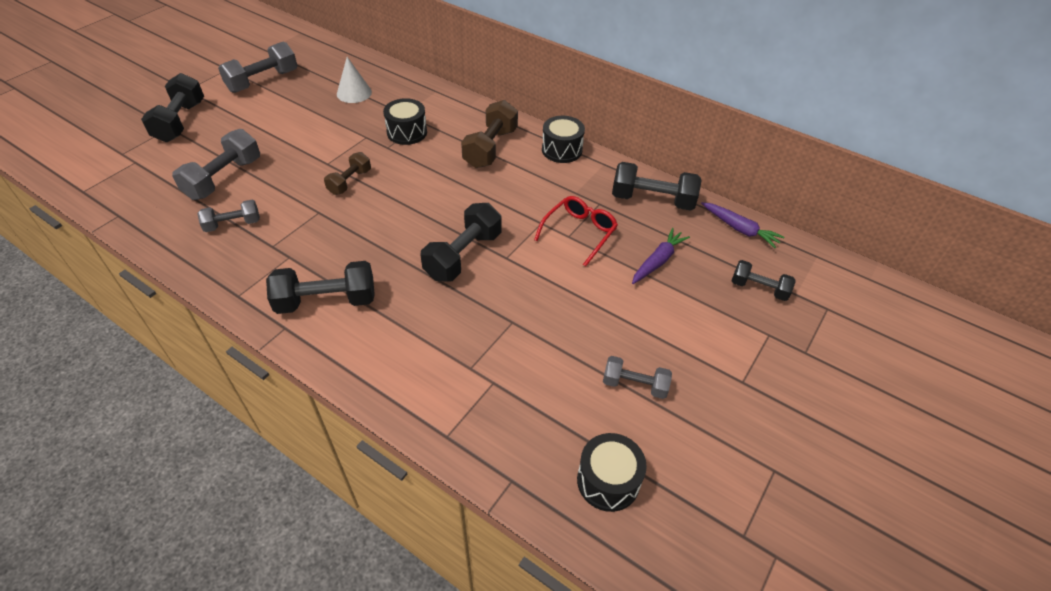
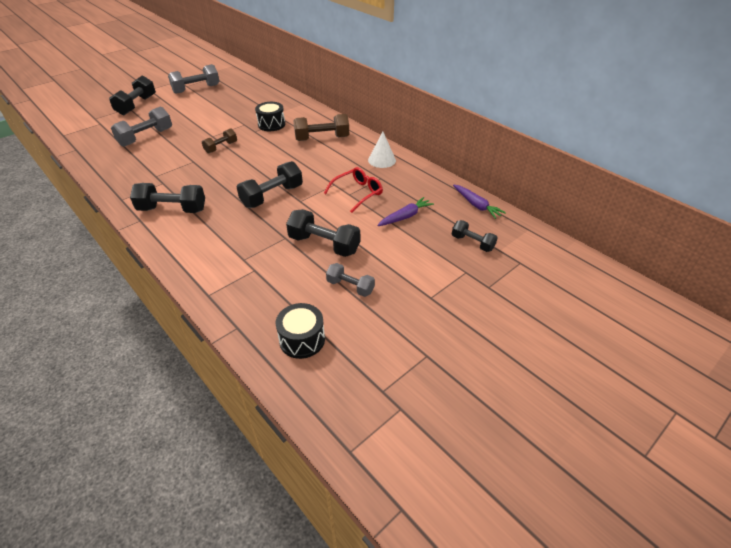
camera: 15 degrees right, 5 degrees down
(233, 224) = (138, 162): grey dumbbell -> none
(354, 93) = (249, 100): white cone -> white cone (382, 160)
(490, 148) = (322, 138): brown dumbbell -> brown dumbbell turned 45 degrees clockwise
(562, 150) = (370, 145): black drum -> none
(652, 200) = (420, 180): black dumbbell -> black dumbbell (324, 244)

